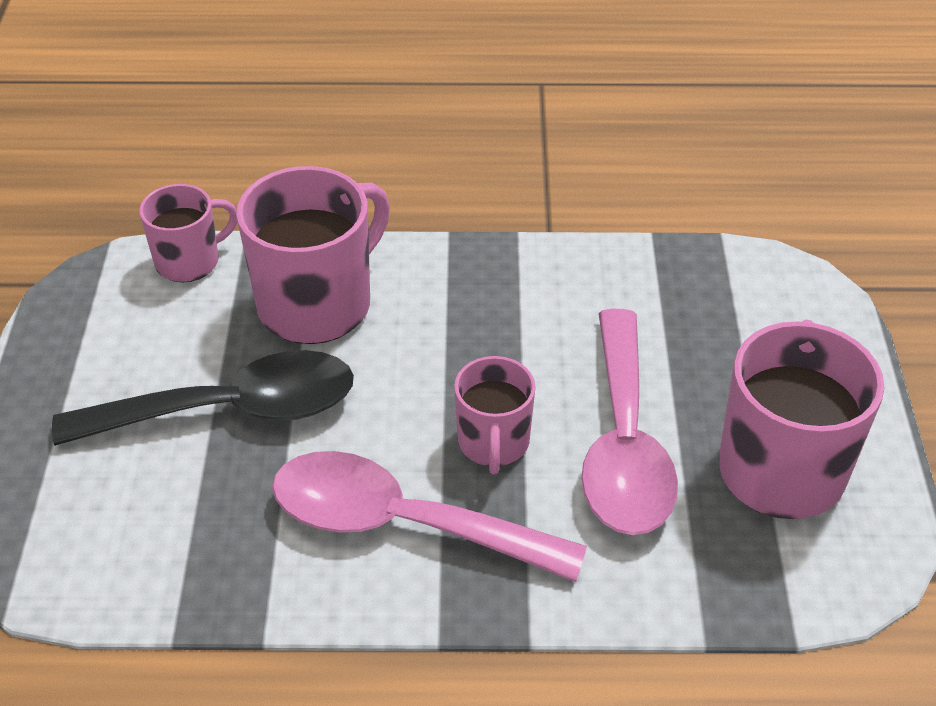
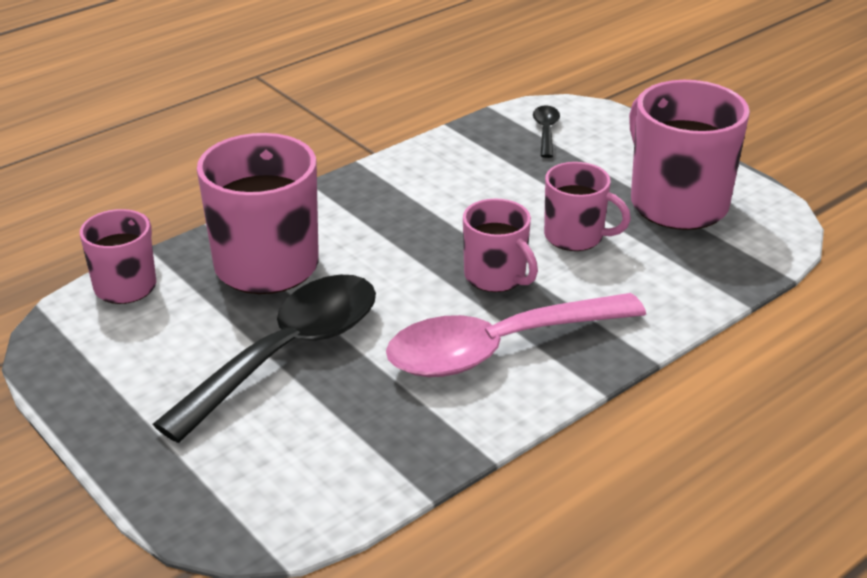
camera: 40 degrees left, 10 degrees down
(624, 444) = (575, 236): pink spoon -> pink mug
(745, 297) = (546, 131): none -> black spoon

